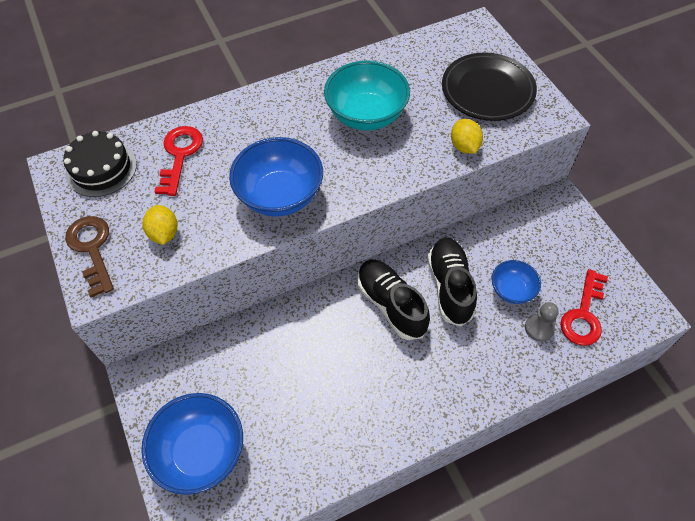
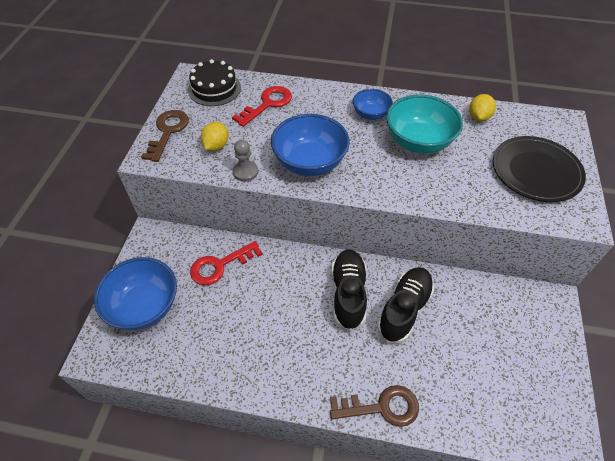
camera: 35 degrees right, 5 degrees down
(464, 146) = (480, 202): yellow lemon -> yellow lemon (478, 117)
(496, 386) = (381, 407): none -> brown key
(512, 290) = (454, 344): blue bowl -> blue bowl (370, 114)
(539, 328) = (454, 388): grey pawn -> grey pawn (245, 172)
(583, 314) = (504, 403): red key -> red key (220, 265)

